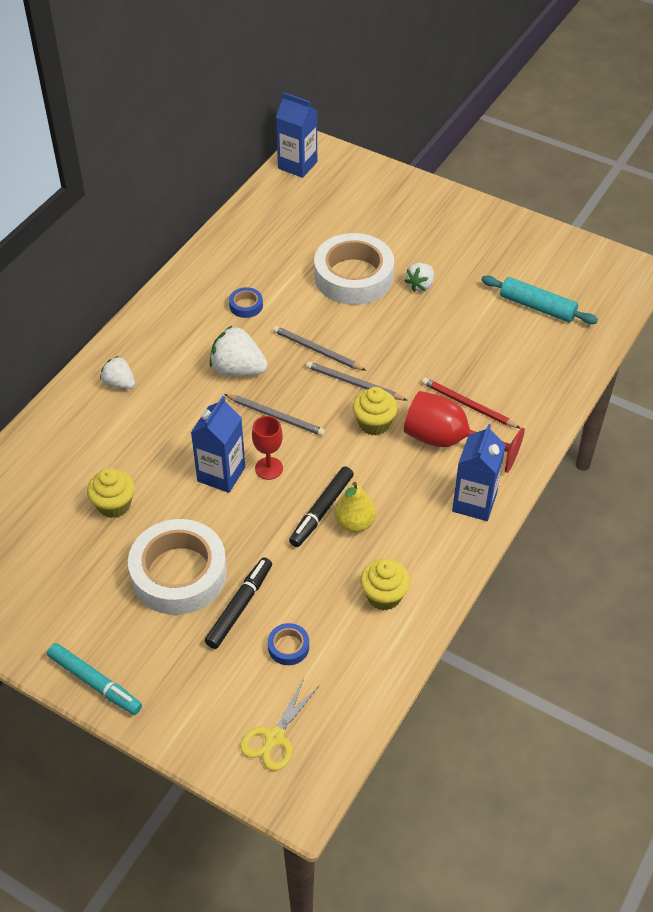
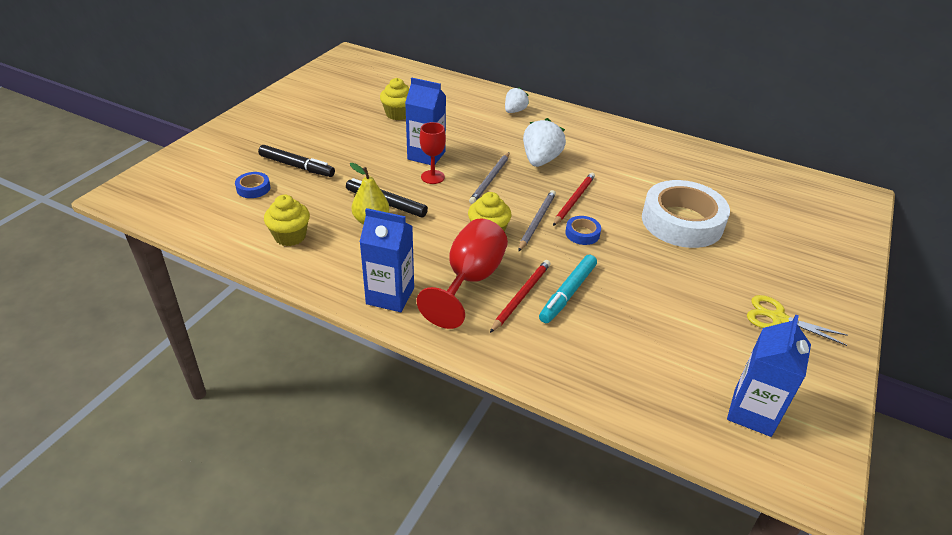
camera: 85 degrees right, 10 degrees down
(95, 683) = (249, 114): turquoise marker -> turquoise marker (567, 293)
(179, 573) = (332, 141): white tape -> none
(246, 306) = (618, 162): blue tape -> blue tape (582, 234)
(274, 737) = (176, 183): yellow scissors -> yellow scissors (778, 318)
(297, 165) = (827, 187): blue carton -> blue carton (752, 412)
(317, 351) = (573, 200): grey pencil -> red pencil
(420, 285) = (689, 266): white strawberry -> none
(537, 307) = (693, 362): turquoise rolling pin -> none

